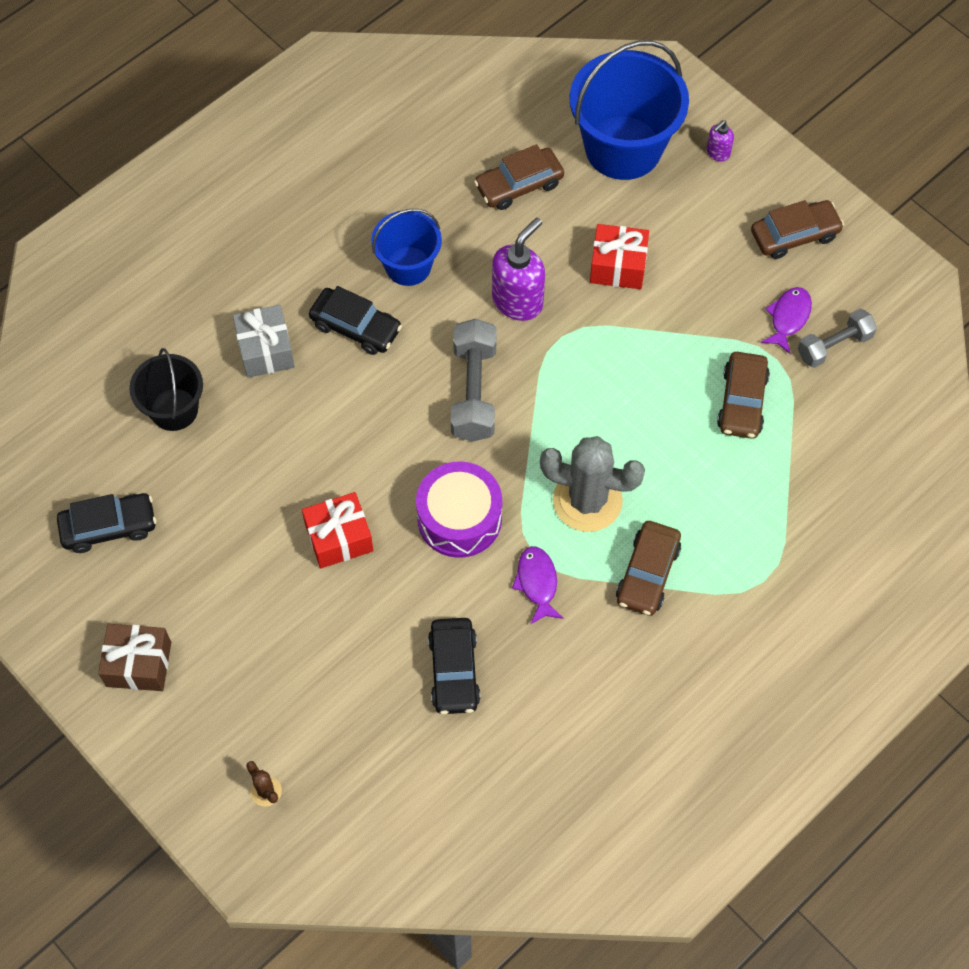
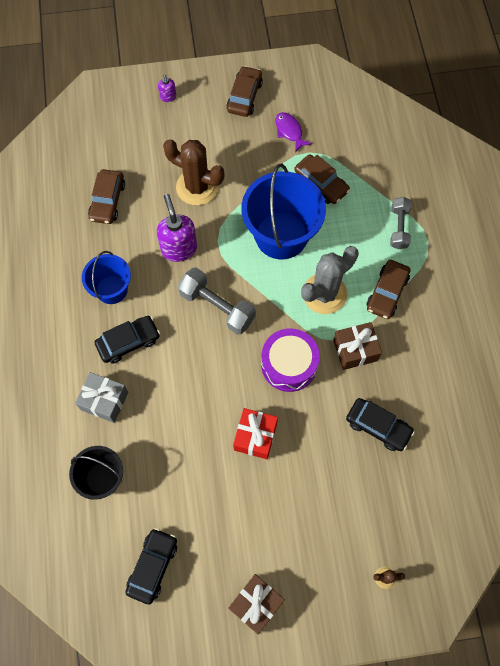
camera: 55 degrees left, 5 degrees up
(537, 583) = (355, 350): purple fish -> brown gift
(618, 266) = (197, 187): red gift -> brown cactus
(623, 148) = (127, 137): blue bucket -> blue bucket (281, 235)
(647, 573) = (387, 293): brown car -> brown car turned 60 degrees clockwise
(834, 346) = (321, 122): grey dumbbell -> grey dumbbell (399, 228)

